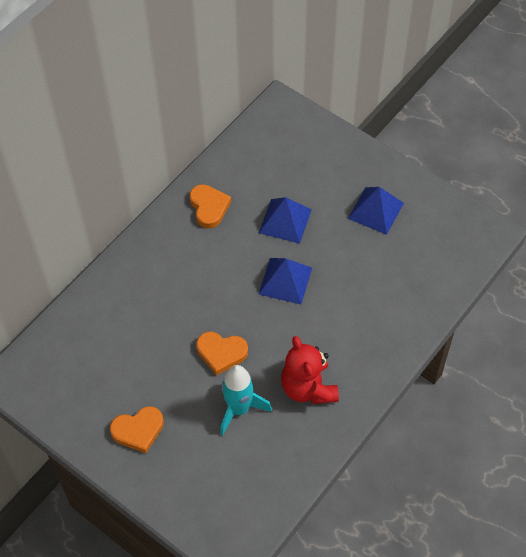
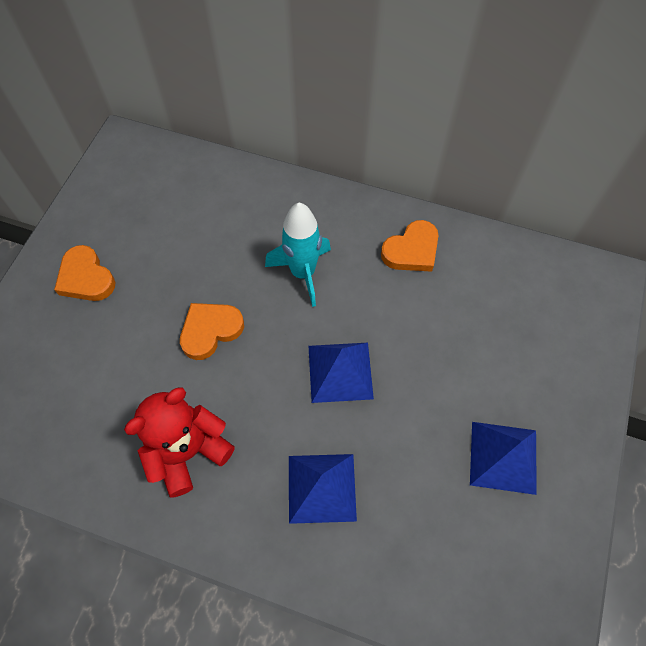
camera: 70 degrees right, 5 degrees up
(221, 353) = (210, 331): orange heart -> orange heart turned 60 degrees clockwise
(239, 409) = (137, 376): turquoise rocket -> turquoise rocket (303, 273)
(285, 221) = (431, 343): blue pyramid -> blue pyramid (321, 488)

